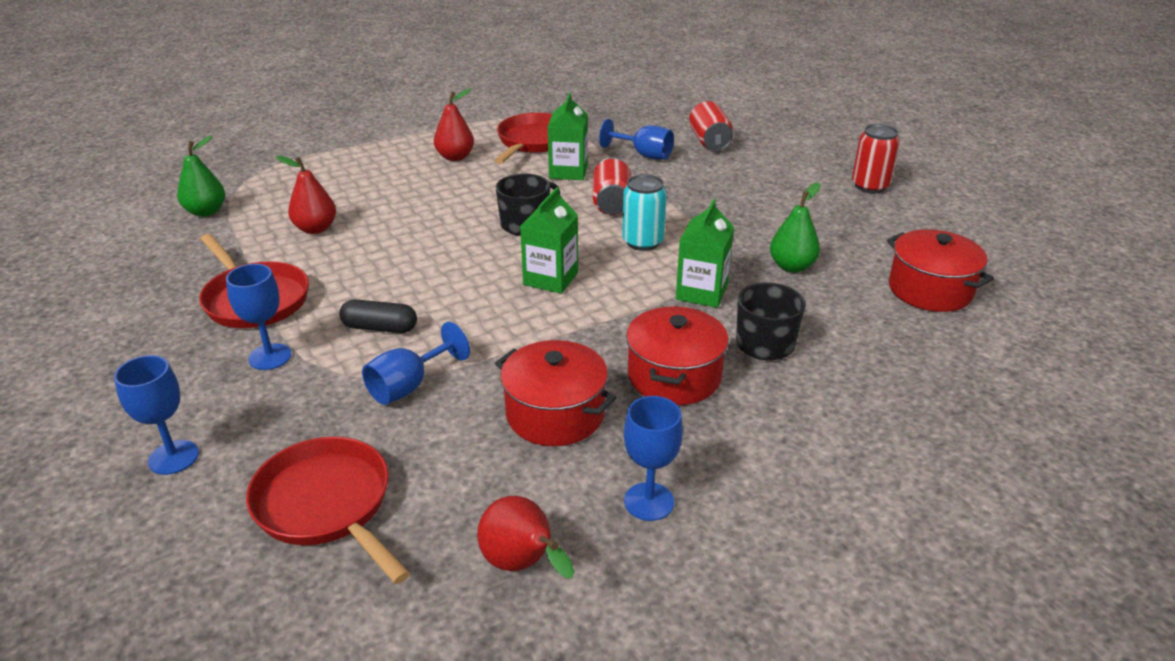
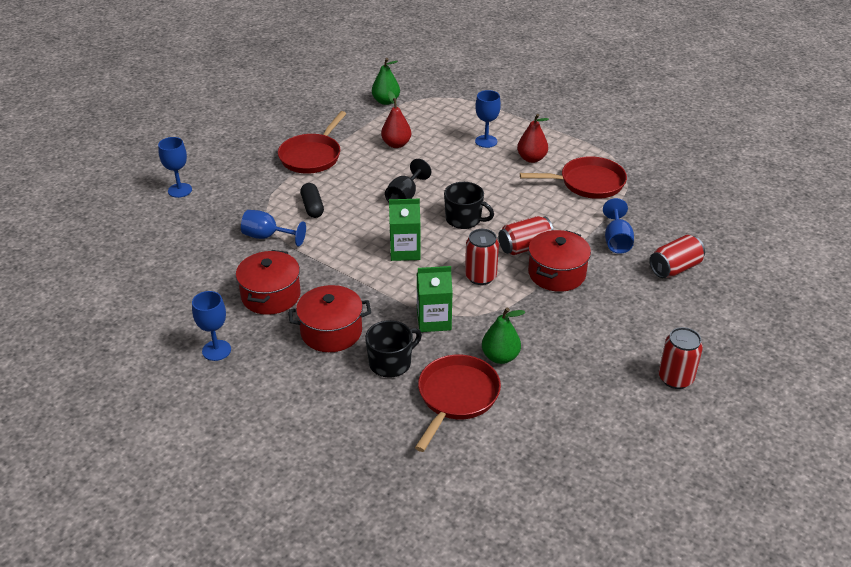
camera: 65 degrees right, 5 degrees up
(270, 357) = (266, 183): blue goblet -> blue goblet (486, 141)
(327, 506) = (168, 247): red pan -> red pan (456, 397)
(437, 251) = (405, 196): none -> black goblet
(522, 565) = (155, 320): red pear -> none
(568, 172) = (555, 213): green carton -> none
(643, 242) = (480, 276): turquoise can -> red can
(930, 290) = (519, 438): red pot -> red pot (556, 273)

